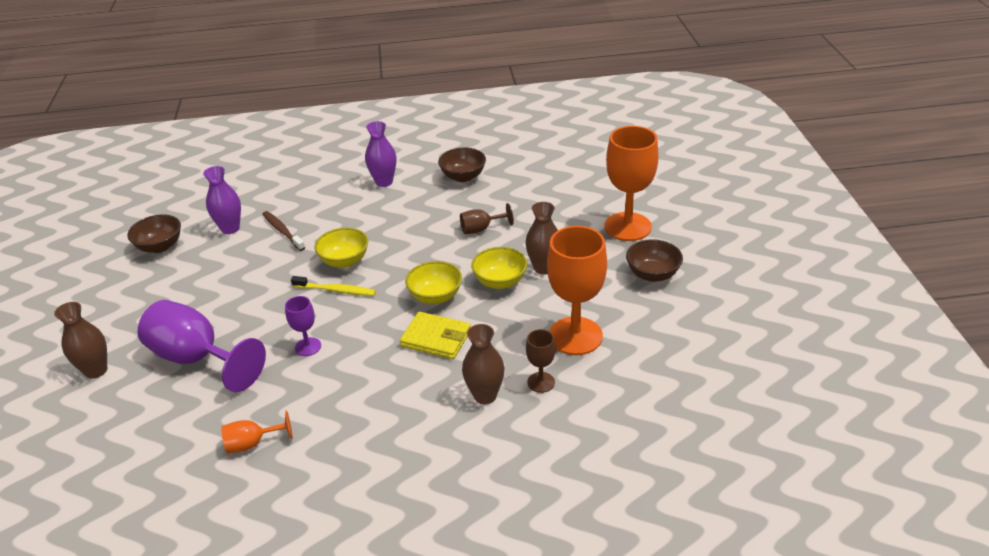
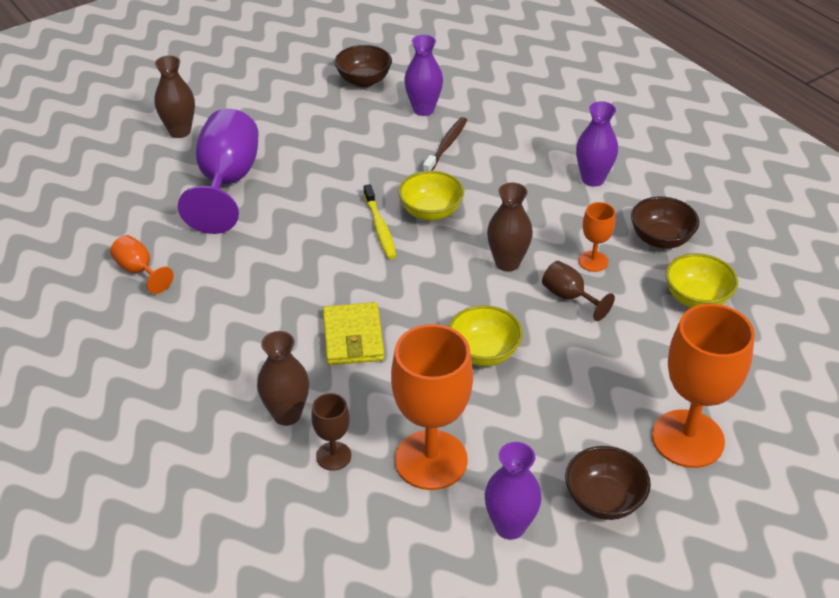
camera: 60 degrees right, 5 degrees up
(308, 347) = (284, 247): purple goblet -> none
(435, 296) = (420, 308): yellow bowl -> yellow bowl (696, 298)
(458, 209) = (593, 261): none -> orange goblet
(543, 268) = (537, 383): brown vase -> brown vase (507, 263)
(650, 319) = (510, 526): none -> purple vase

